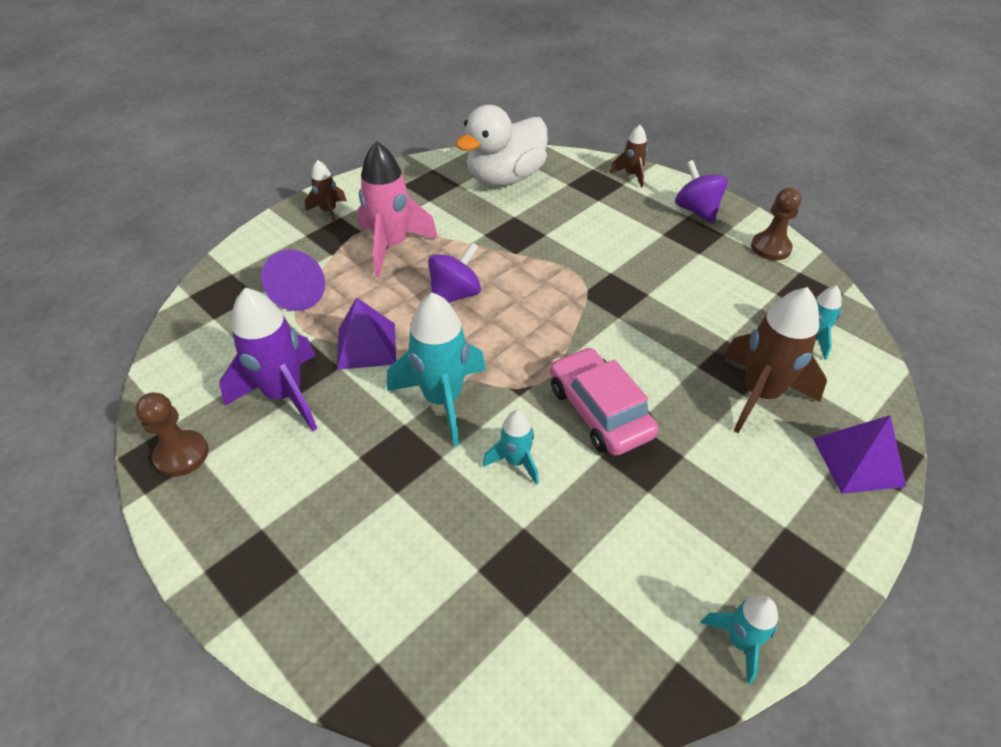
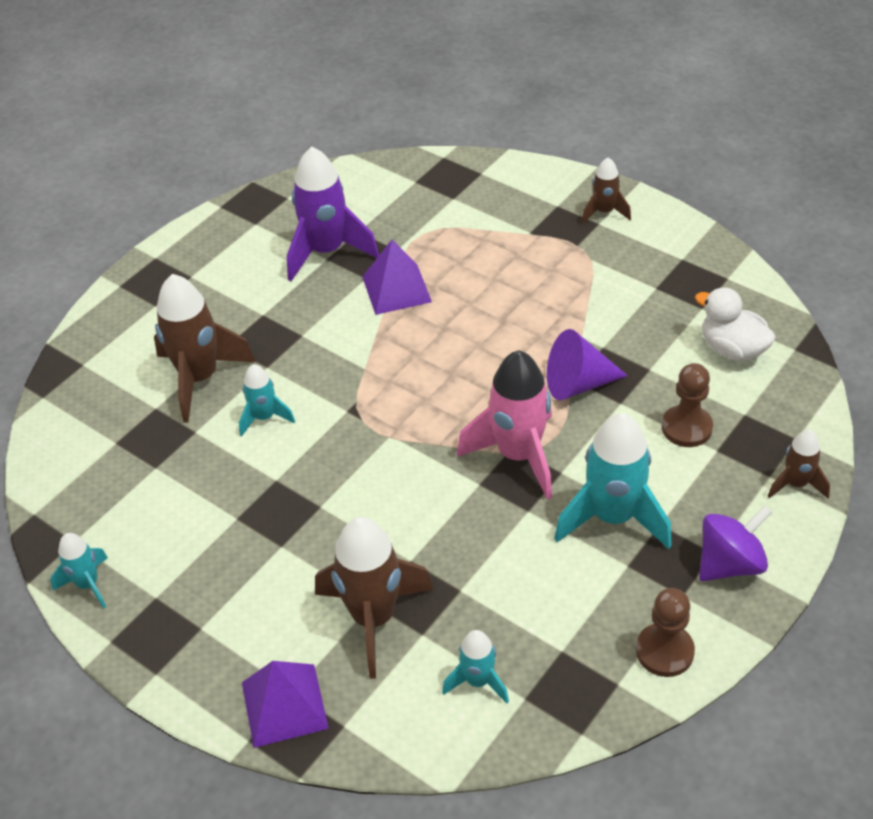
camera: 85 degrees right, 0 degrees up
(182, 455) = (257, 213): brown pawn -> brown pawn (686, 428)
(301, 293) = (463, 227): purple cone -> purple cone (578, 384)
(392, 246) = (556, 274): pink rocket -> pink rocket (518, 455)
(442, 521) = (200, 378): none -> brown rocket
(443, 399) = (333, 355): turquoise rocket -> turquoise rocket (613, 517)
(455, 294) = (486, 339): purple spinning top -> none
(505, 178) = (732, 349): white duck -> white duck, size x0.60
(599, 411) = (332, 475): pink car -> none

